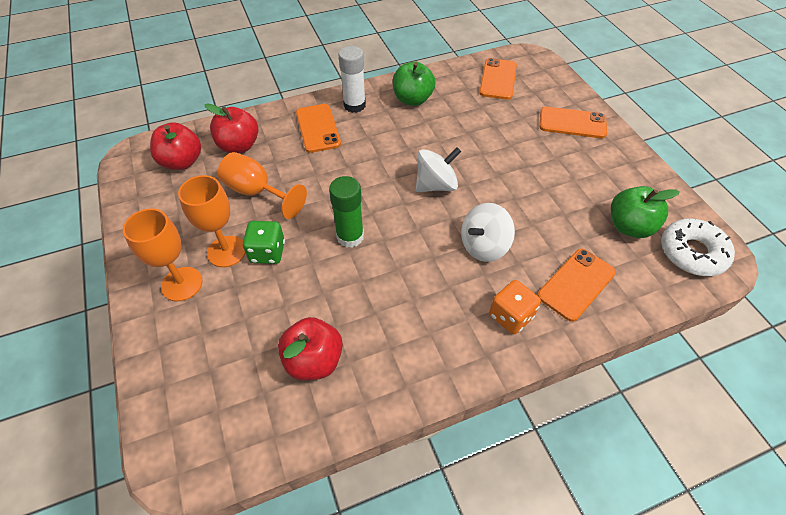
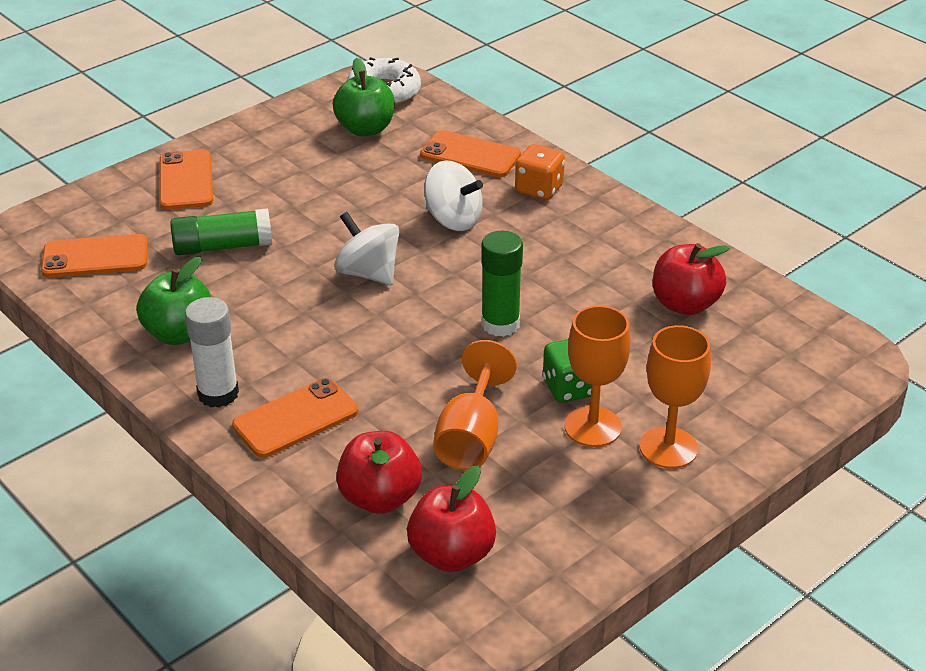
camera: 110 degrees left, 15 degrees down
(491, 127) = (223, 246): none -> green glue stick

